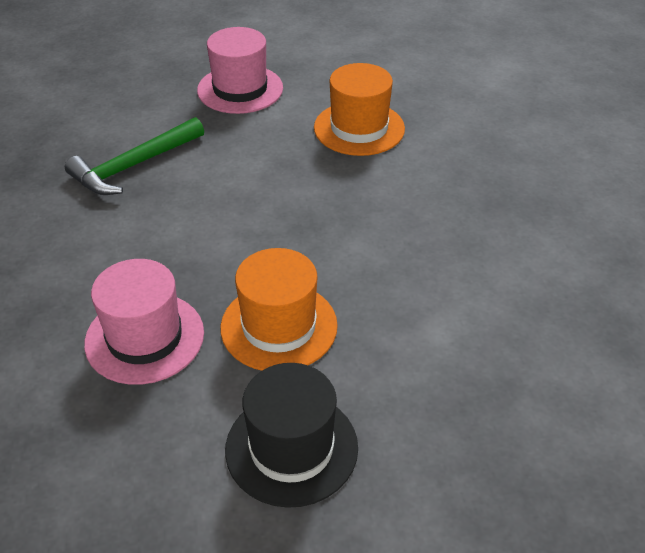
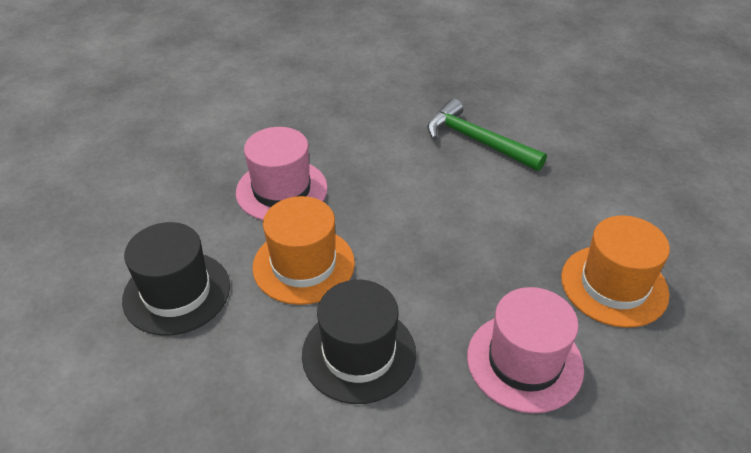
camera: 80 degrees right, 0 degrees up
(240, 89) = (628, 182): pink hat -> pink hat (524, 361)
(406, 295) = (359, 353): none -> black hat

